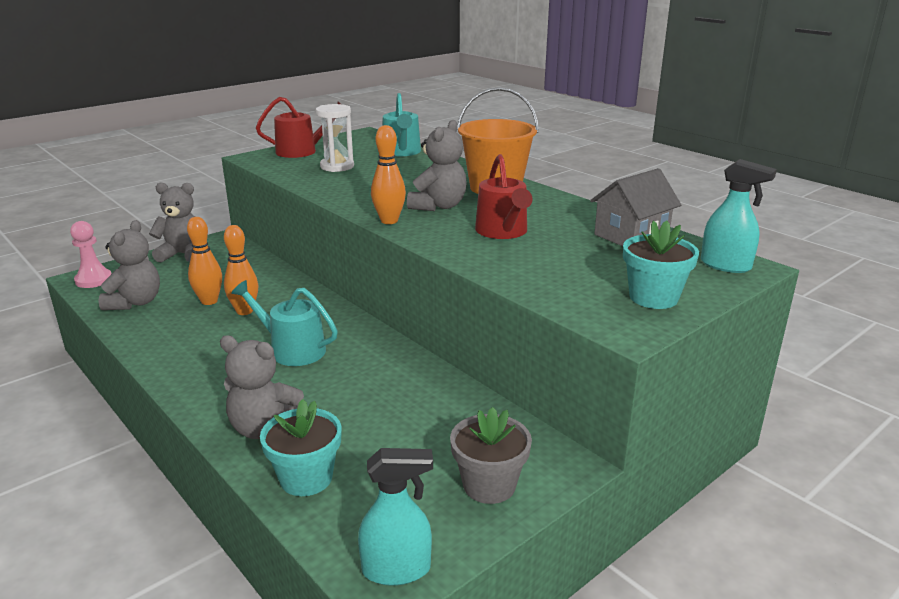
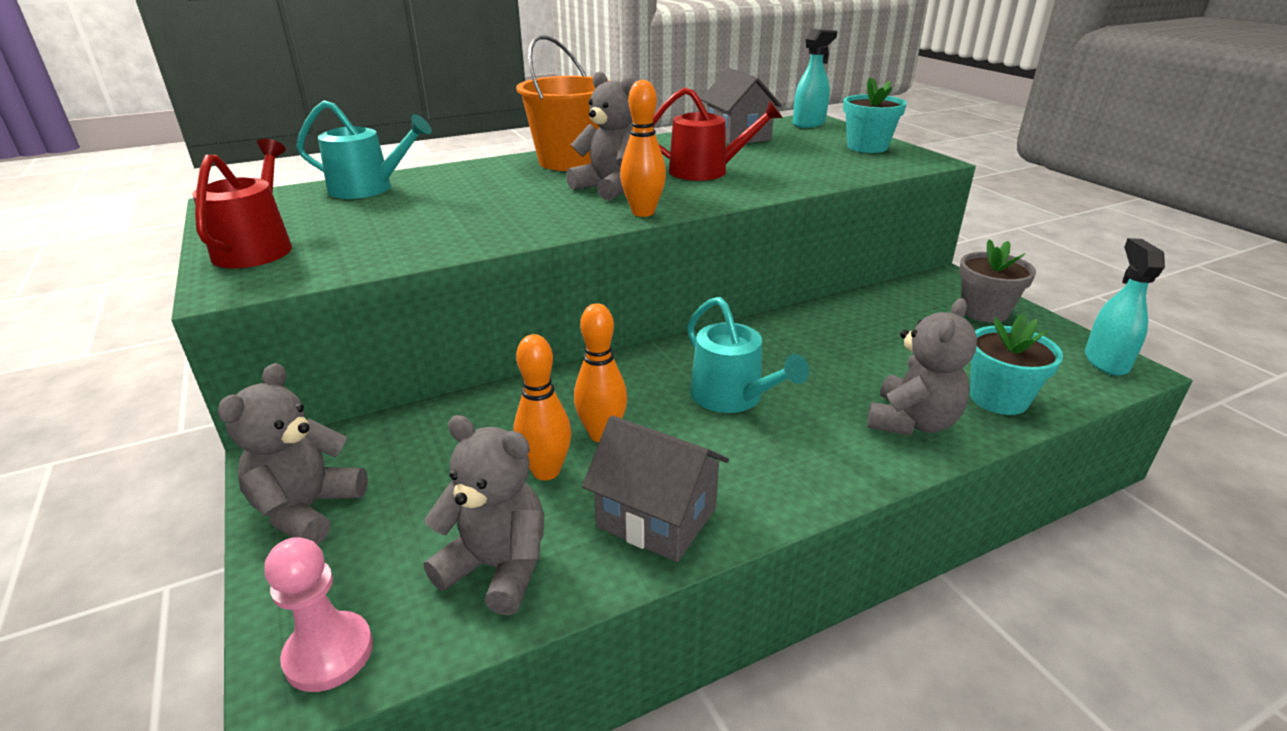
camera: 75 degrees left, 5 degrees up
(165, 337) = (656, 517): none -> grey house
(292, 349) = (732, 397): turquoise watering can -> turquoise watering can turned 75 degrees counterclockwise
(337, 166) = (383, 228): white hourglass -> none

